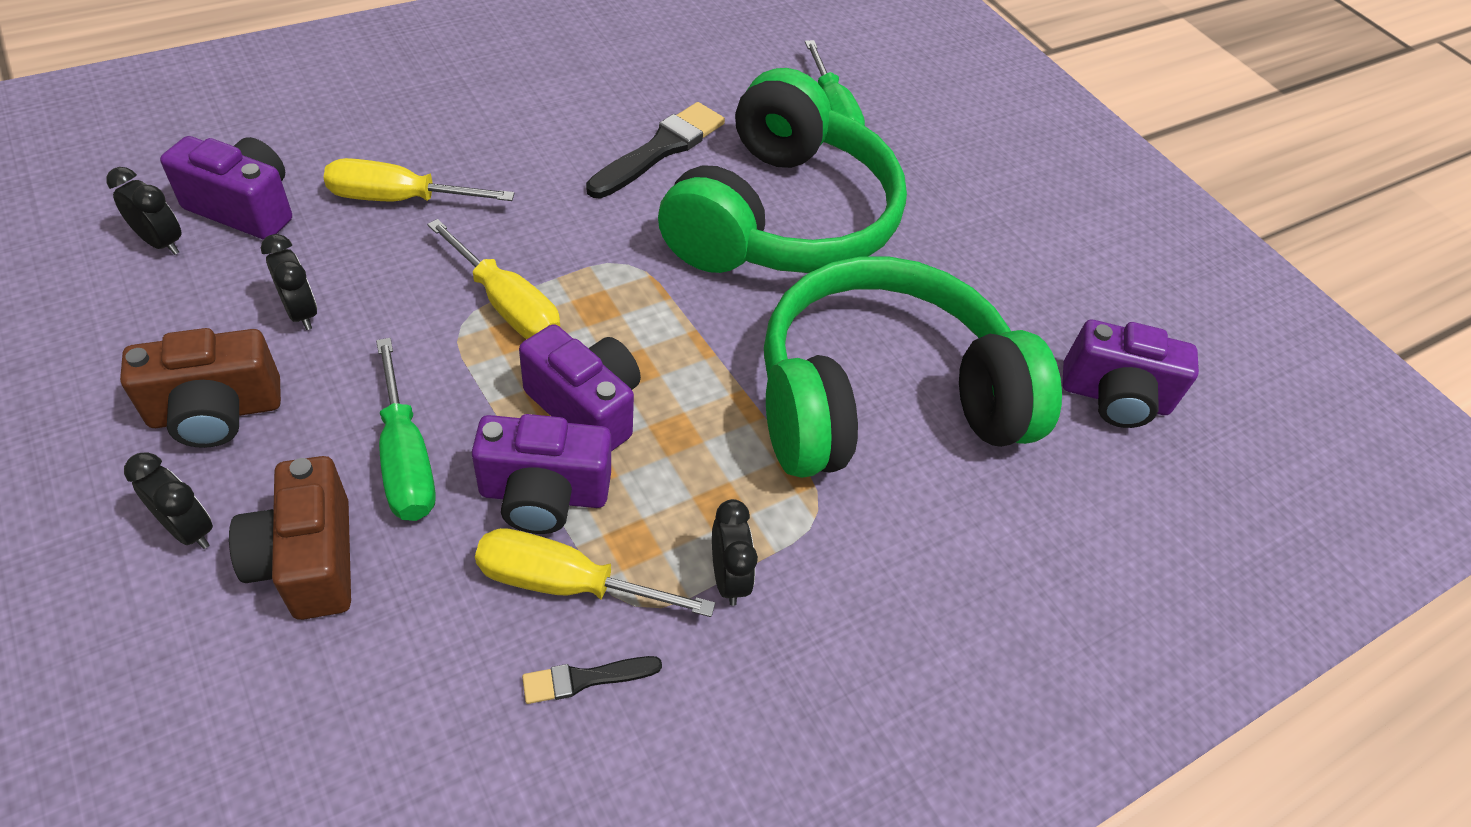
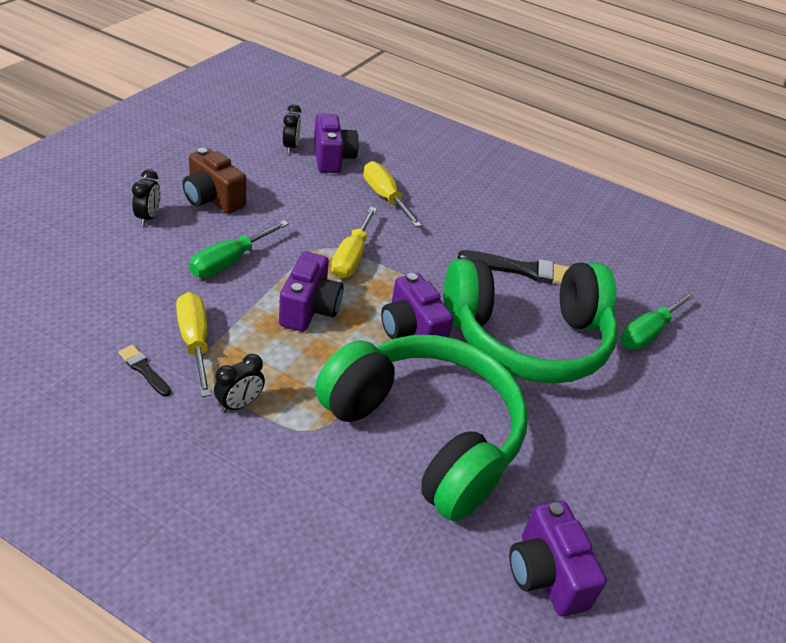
camera: 60 degrees right, 10 degrees down
(301, 312) = (287, 198): black clock -> none
(308, 560) = (154, 256): brown camera -> none
(544, 495) = (242, 315): purple camera -> purple camera (411, 331)

